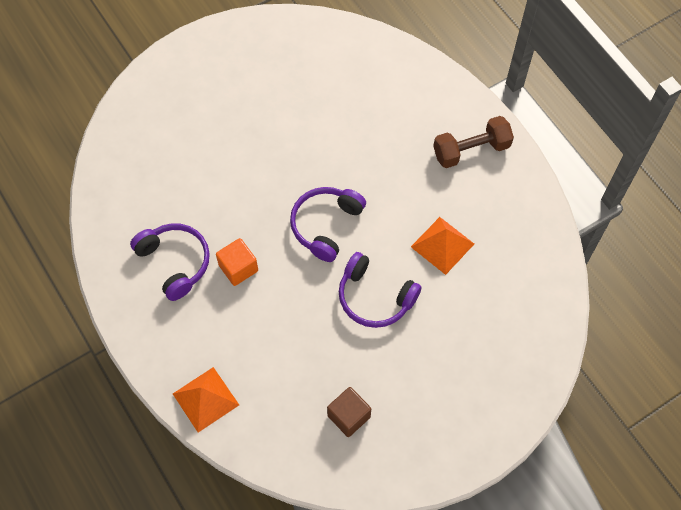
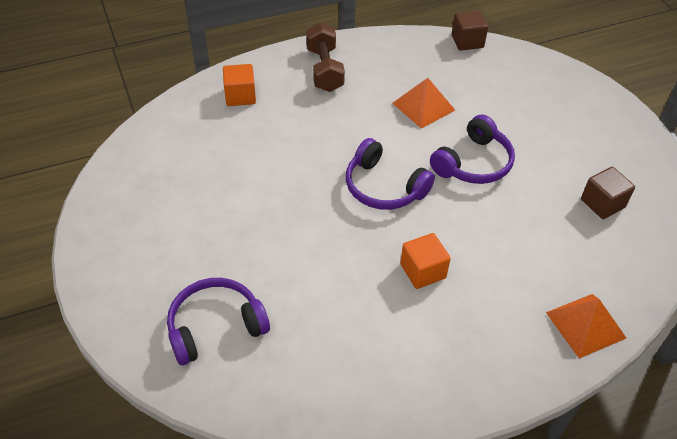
camera: 80 degrees left, 15 degrees down
(175, 262) = (405, 334): purple headphones -> purple headphones (215, 326)
(412, 90) = (240, 96): none -> orange cube
(561, 276) = (467, 41): none -> brown cube

